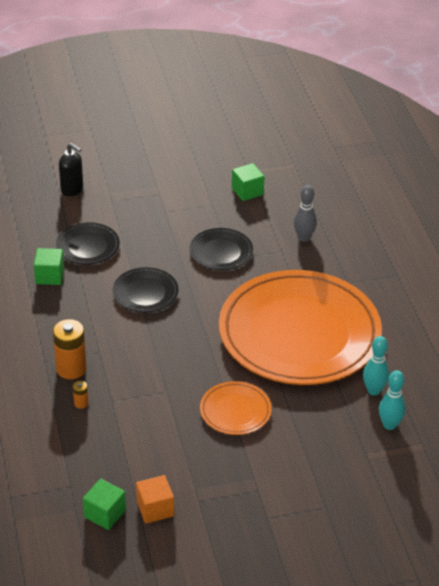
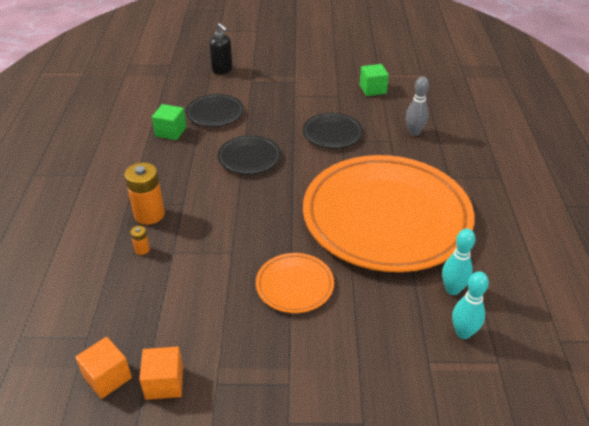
camera: 15 degrees right, 0 degrees up
(105, 513) = (107, 377): green cube -> orange cube

